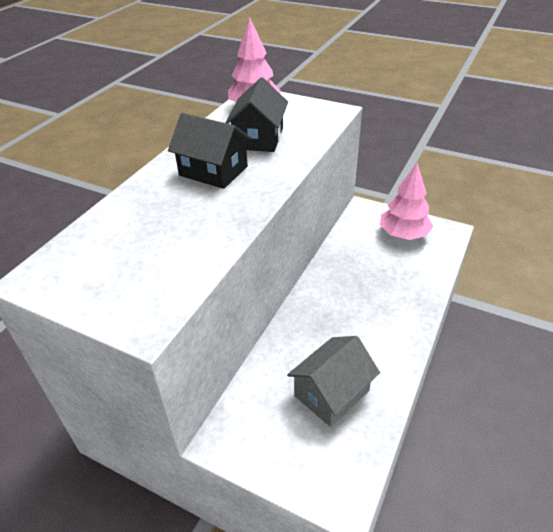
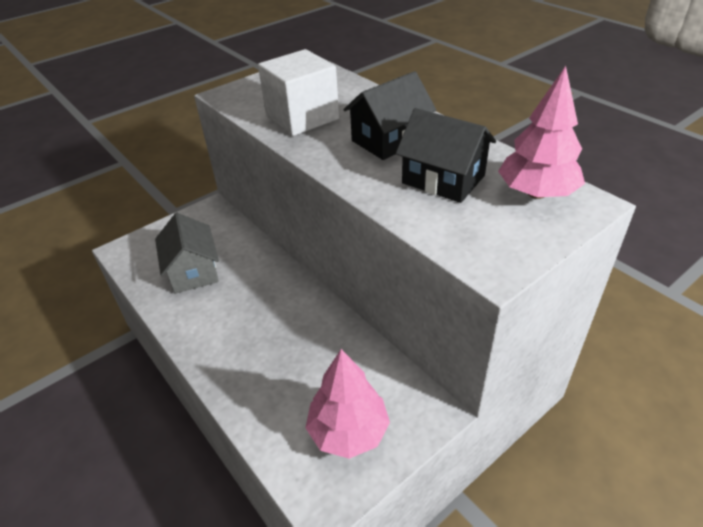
camera: 115 degrees right, 0 degrees up
(190, 231) = (302, 117): none -> white cube

